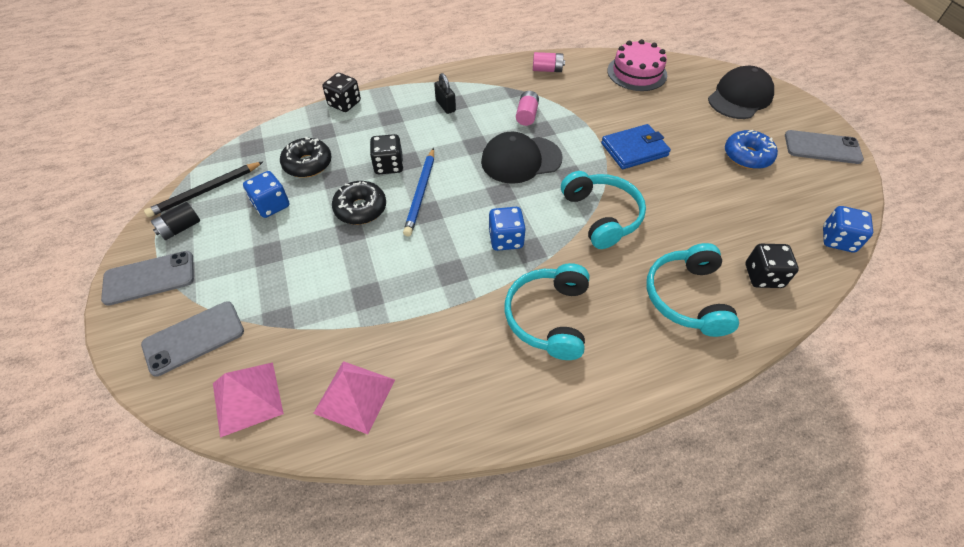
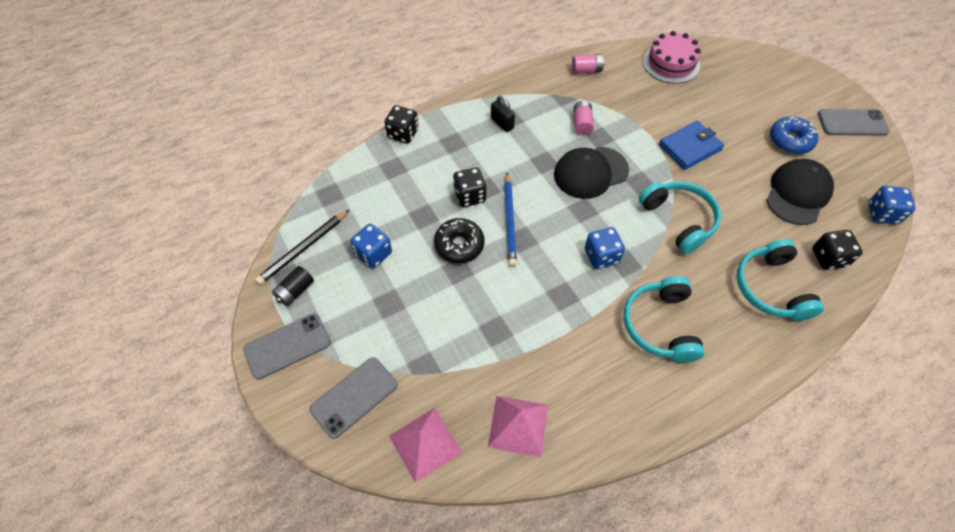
camera: 10 degrees left, 5 degrees up
(308, 164) = (392, 205): black donut -> none
(739, 97) = (770, 79): black cap -> black cap (797, 194)

